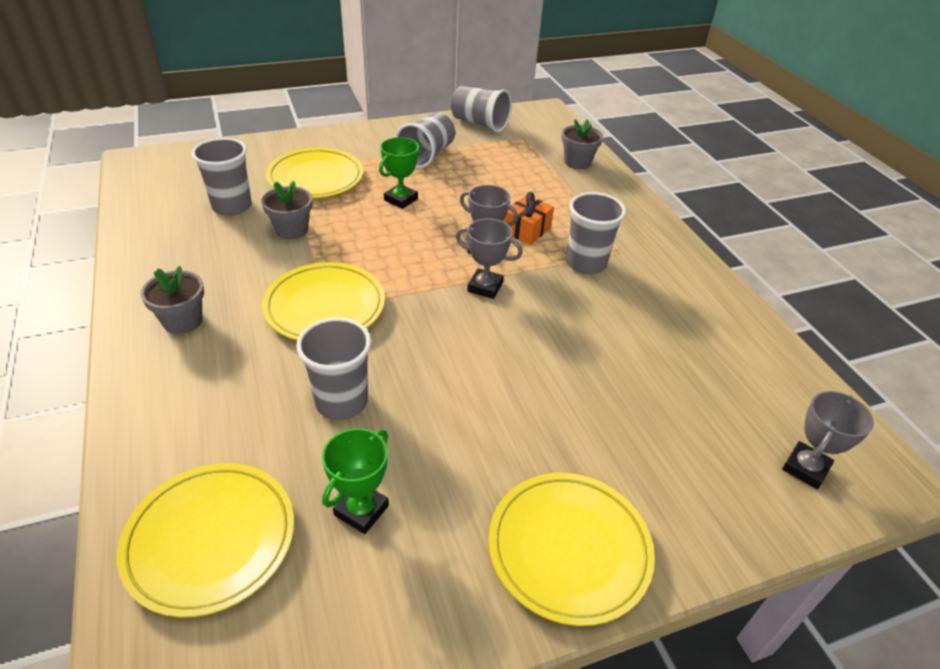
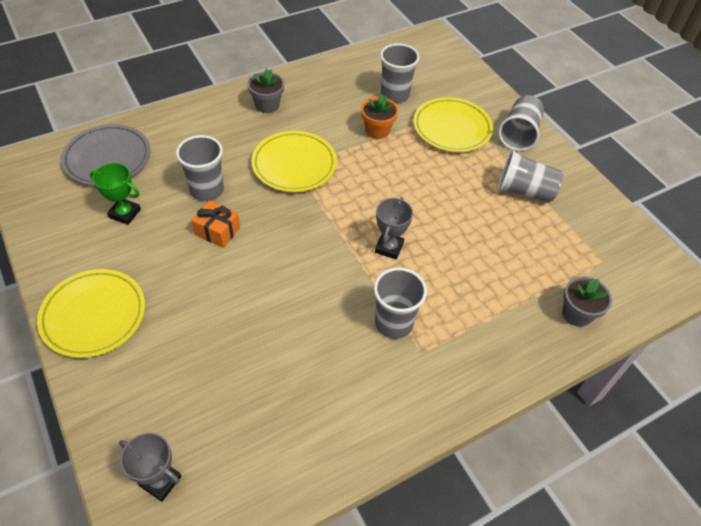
camera: 80 degrees right, 10 degrees up
(211, 540) = (108, 159): yellow plate -> grey plate
(292, 230) = (377, 130): grey flower pot -> orange flower pot
(401, 199) = (443, 184): green trophy -> none
(479, 123) = (611, 223): grey cup -> grey cup (518, 134)
(485, 287) = (339, 252): grey trophy -> none
(526, 230) = (430, 275): orange gift -> orange gift (217, 231)

